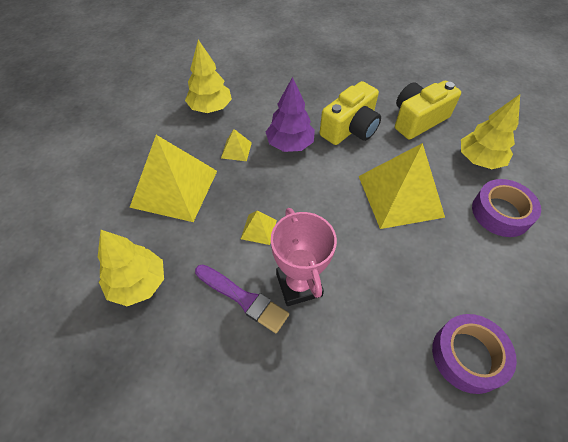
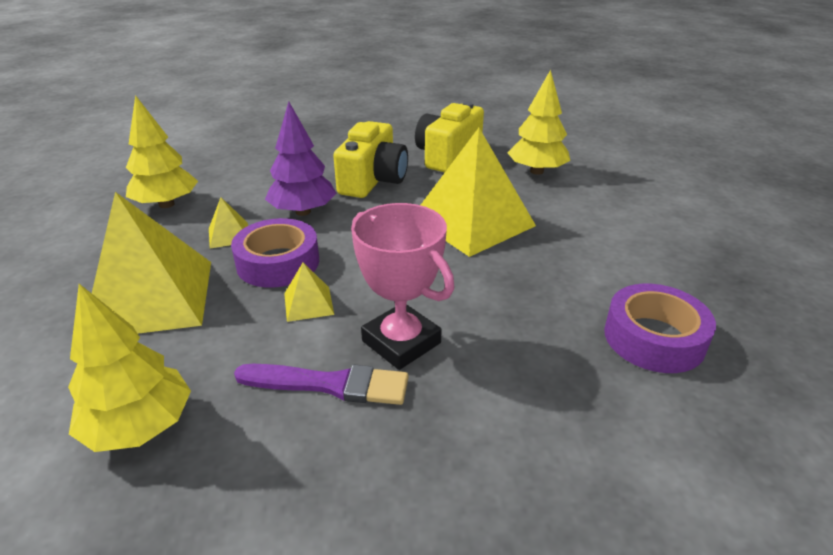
camera: 25 degrees left, 20 degrees down
(501, 213) = (591, 206): purple tape -> purple tape (278, 262)

